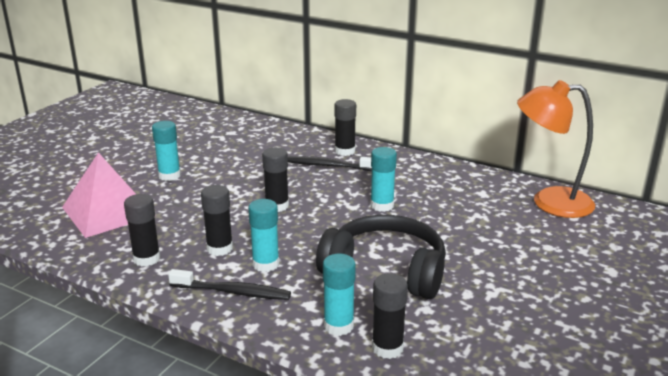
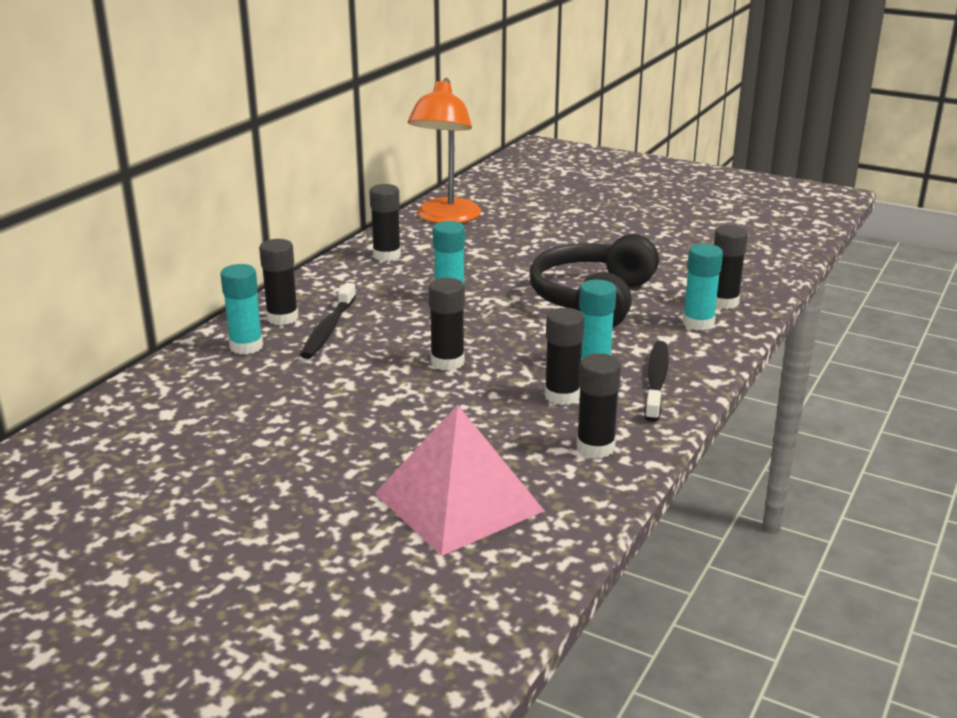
camera: 90 degrees left, 0 degrees up
(169, 176) = (335, 457): turquoise glue stick -> turquoise glue stick (246, 346)
(457, 180) = (387, 255): none -> black glue stick

